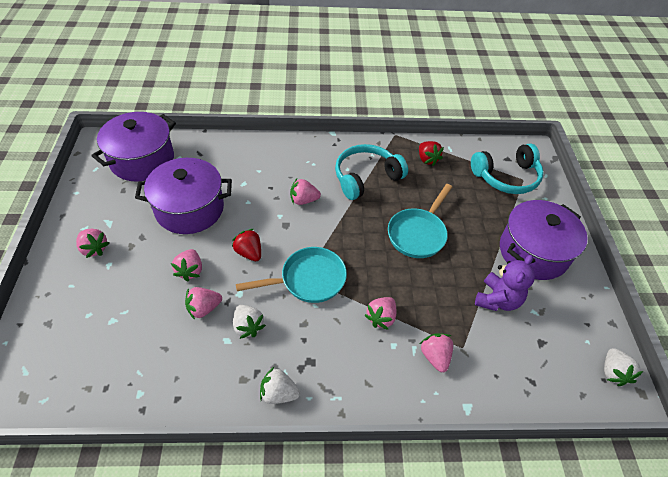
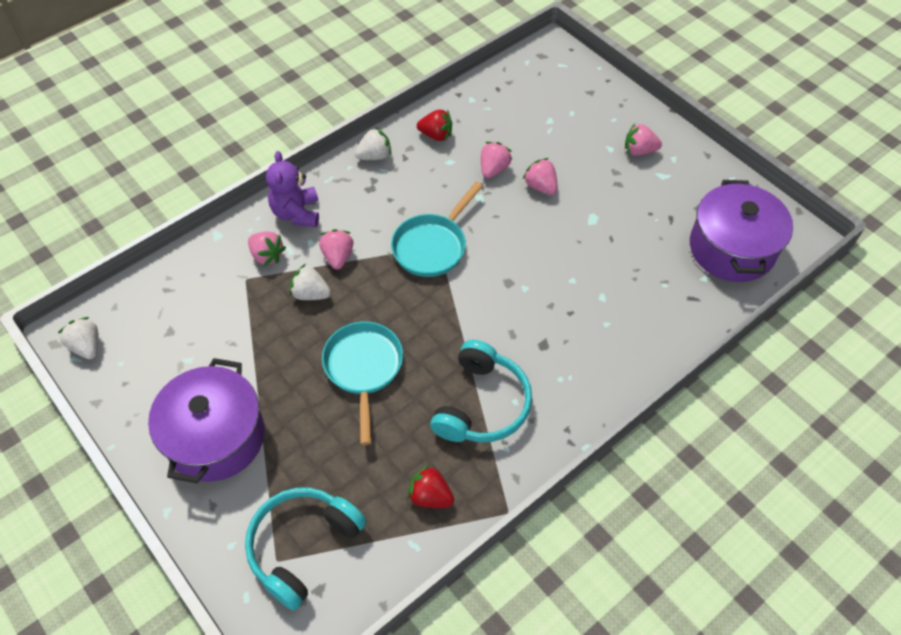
camera: 145 degrees right, 5 degrees up
(190, 209) = (615, 234): purple pot -> none
(248, 326) = (444, 180): white strawberry -> white strawberry (311, 294)
(249, 252) = (511, 233): red strawberry -> red strawberry (436, 135)
(303, 200) = (520, 322): pink strawberry -> none
(497, 300) = (233, 347): purple teddy bear -> purple teddy bear (297, 213)

